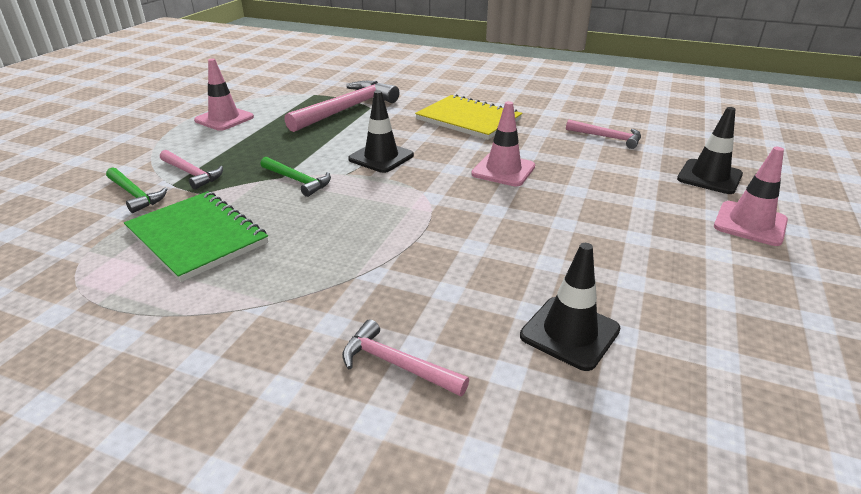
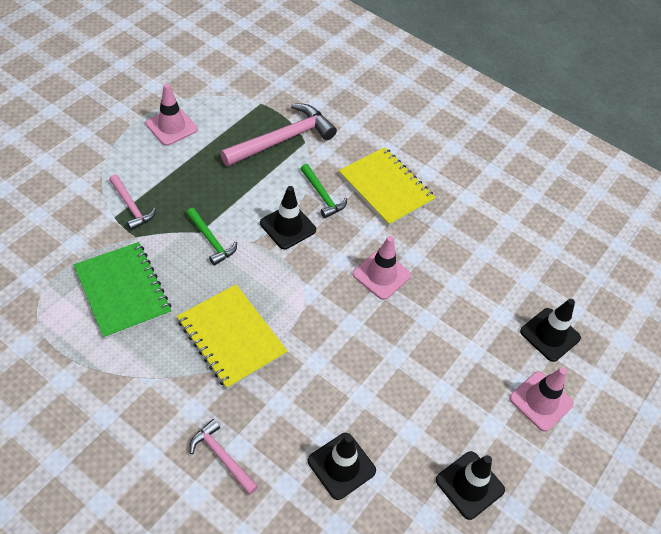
camera: 10 degrees right, 20 degrees up
(135, 195) = (85, 224): green hammer -> green hammer (322, 196)
(356, 247) = (231, 337): none -> yellow notebook
(607, 137) = (497, 253): pink hammer -> none
(744, 311) = (469, 485): none -> black traffic cone

